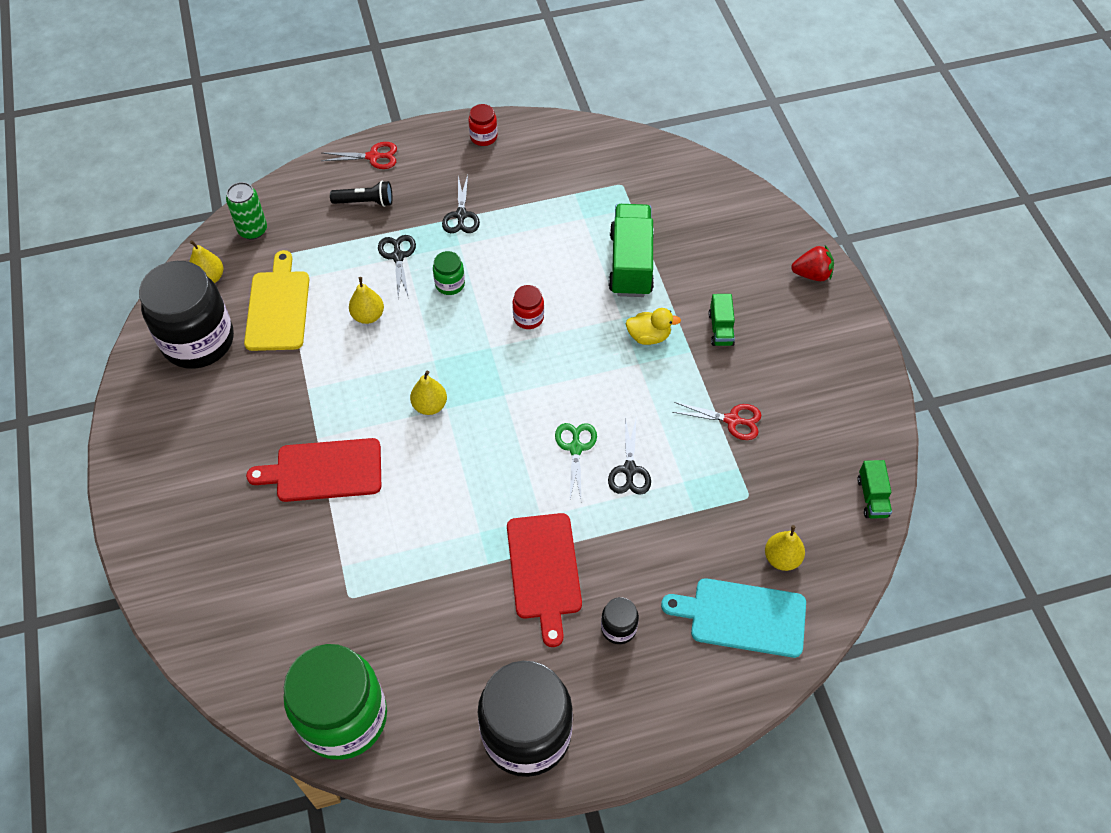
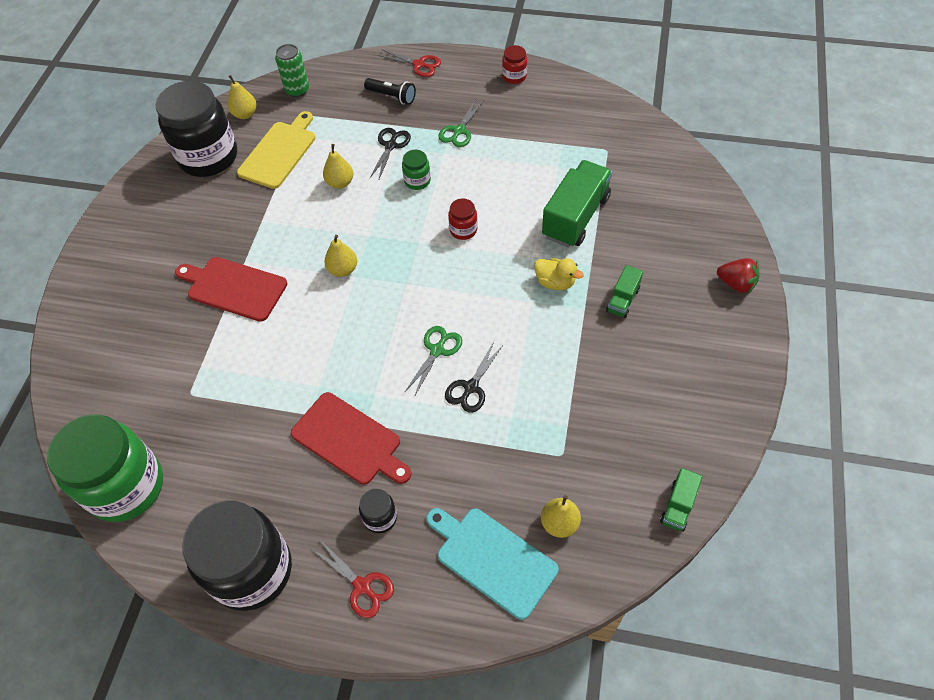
camera: 30 degrees right, 0 degrees up
(461, 215) = (459, 131): black scissors -> green scissors
(544, 570) = (349, 440): red cutting board -> red cutting board turned 75 degrees counterclockwise
(732, 420) = (586, 382): red scissors -> red scissors (362, 586)

